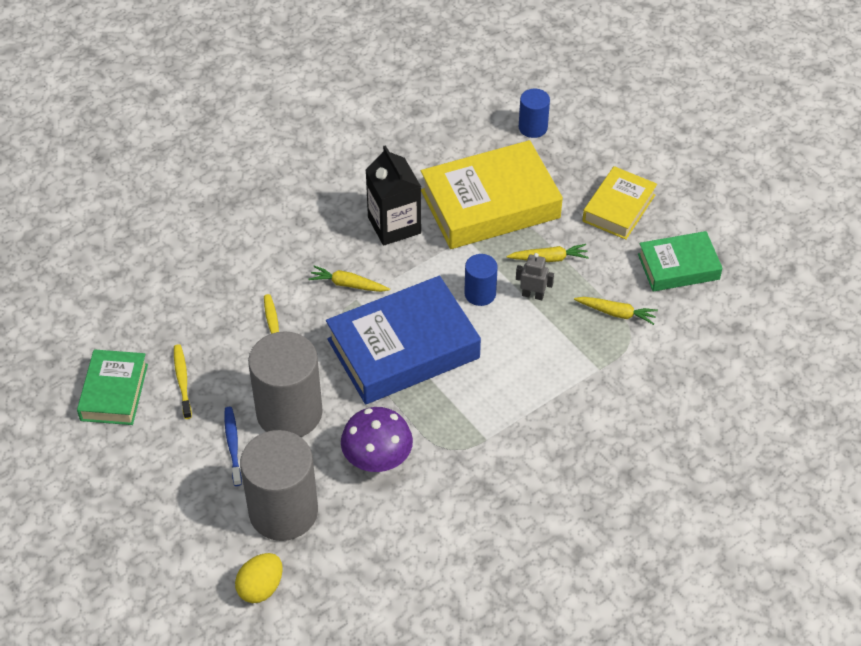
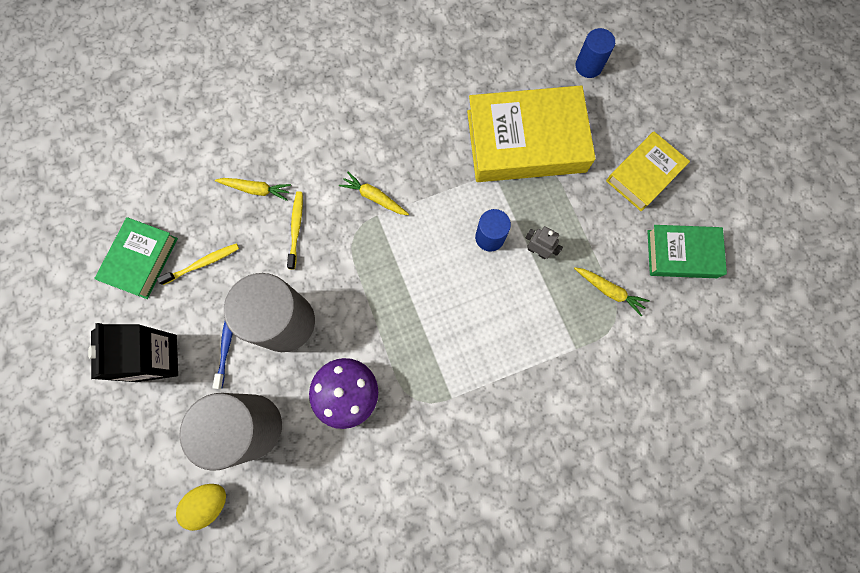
camera: 15 degrees right, 25 degrees up
(182, 381) = (202, 263): yellow toothbrush -> yellow toothbrush turned 60 degrees clockwise
(394, 225) = (433, 143): black carton -> black carton (156, 358)
(403, 349) = (404, 279): blue book -> none
(548, 258) = (563, 214): yellow carrot -> yellow carrot (256, 189)

